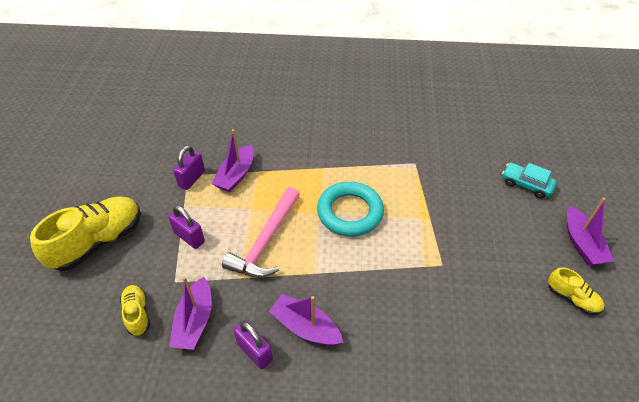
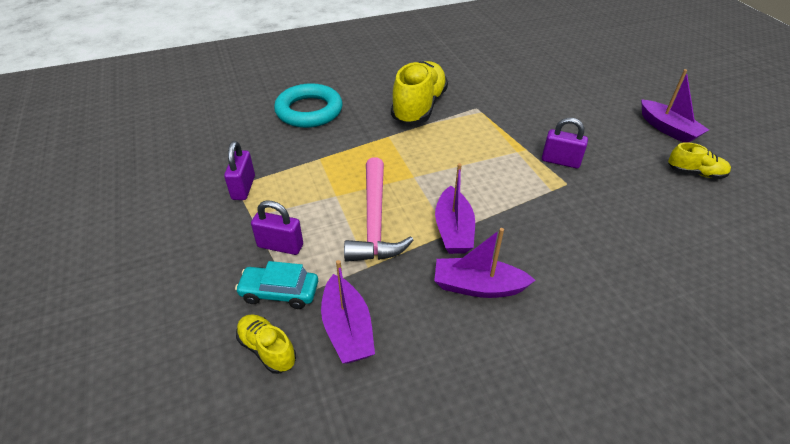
camera: 25 degrees left, 5 degrees down
(98, 242) = (160, 290): yellow shoe -> yellow shoe (419, 107)
(236, 175) = (295, 169): purple boat -> purple boat (453, 230)
(255, 352) = (440, 332): purple padlock -> purple padlock (560, 161)
(350, 212) = (445, 167): turquoise ring -> turquoise ring (309, 111)
(526, 184) = (587, 98): turquoise car -> turquoise car (279, 292)

